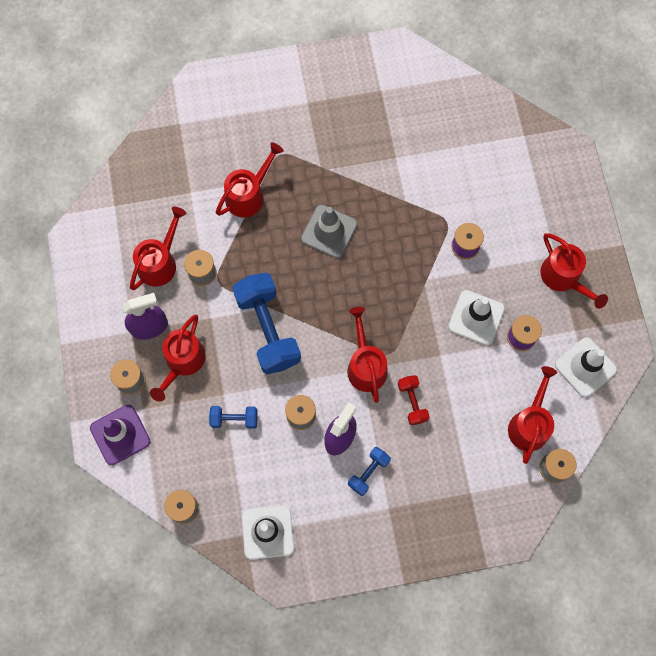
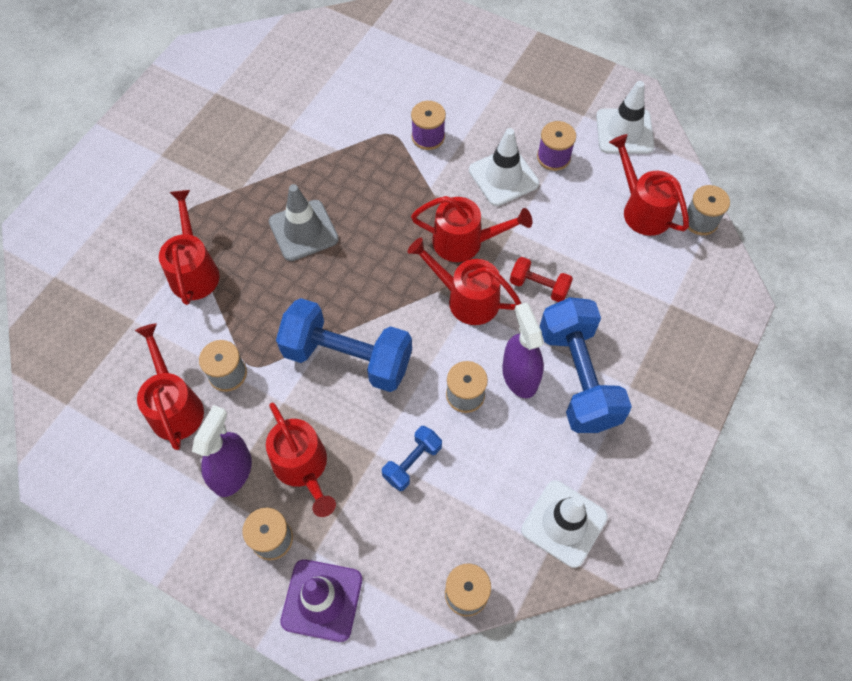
camera: 50 degrees left, 10 degrees down
(368, 472) = (578, 377): blue dumbbell -> blue dumbbell, size x2.05
(564, 278) = (528, 89): red watering can -> red watering can (465, 242)

